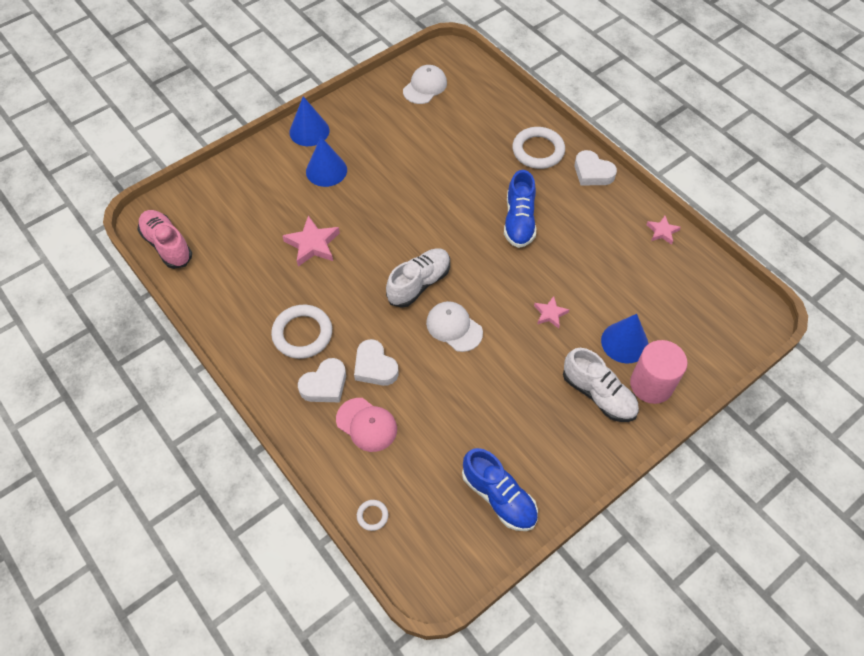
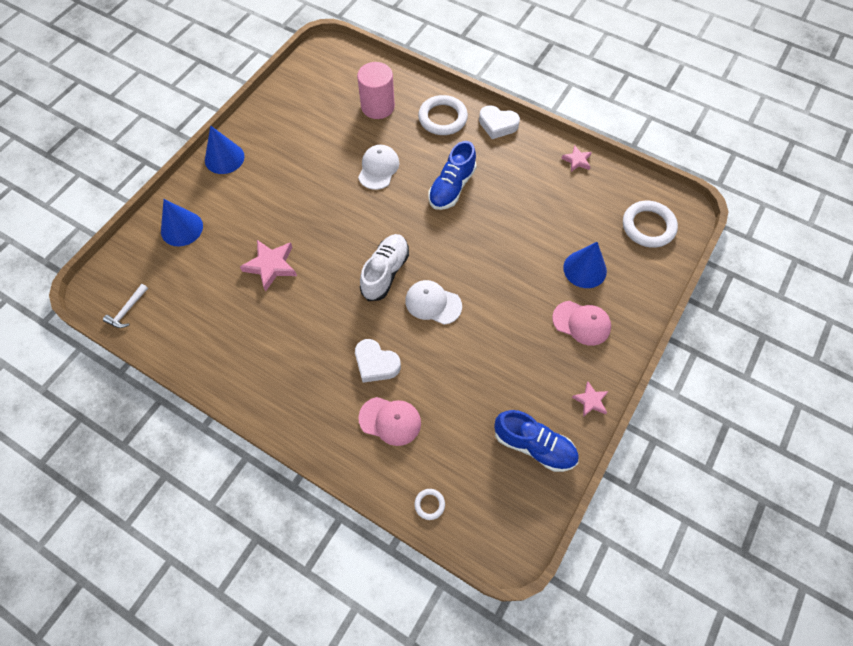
camera: 20 degrees left, 5 degrees up
(167, 245) = (127, 310): pink shoe -> white hammer
(302, 334) = (295, 355): white ring -> white ring (648, 226)
(325, 385) = (336, 396): white heart -> none
(326, 170) = (256, 191): blue cone -> blue cone (182, 228)
(425, 87) = (317, 86): white cap -> white cap (378, 168)
(519, 221) = (451, 187): blue shoe -> blue shoe turned 45 degrees clockwise
(550, 314) = (512, 264): pink star -> pink star (590, 401)
(598, 394) = (581, 323): white shoe -> pink cap
(651, 384) = (621, 299): pink cylinder -> pink cylinder (377, 107)

